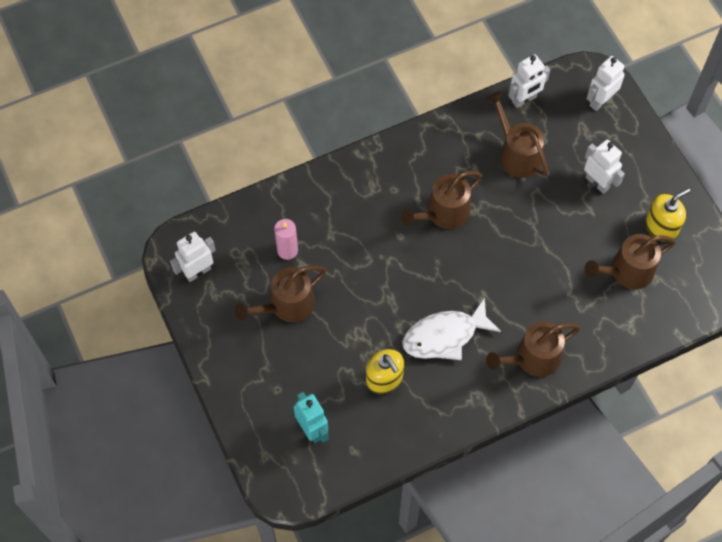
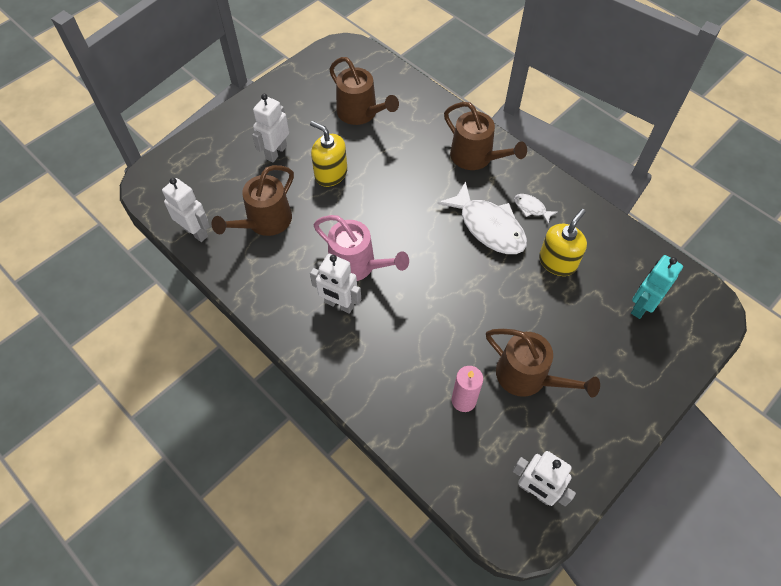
camera: 110 degrees left, 5 degrees down
(443, 213) = (357, 265): brown watering can -> pink watering can
(452, 383) = (531, 208): none -> white fish
(600, 101) = (181, 170): white robot -> white robot (339, 304)
(661, 227) = (306, 100): yellow soap dispenser -> yellow soap dispenser (331, 174)

